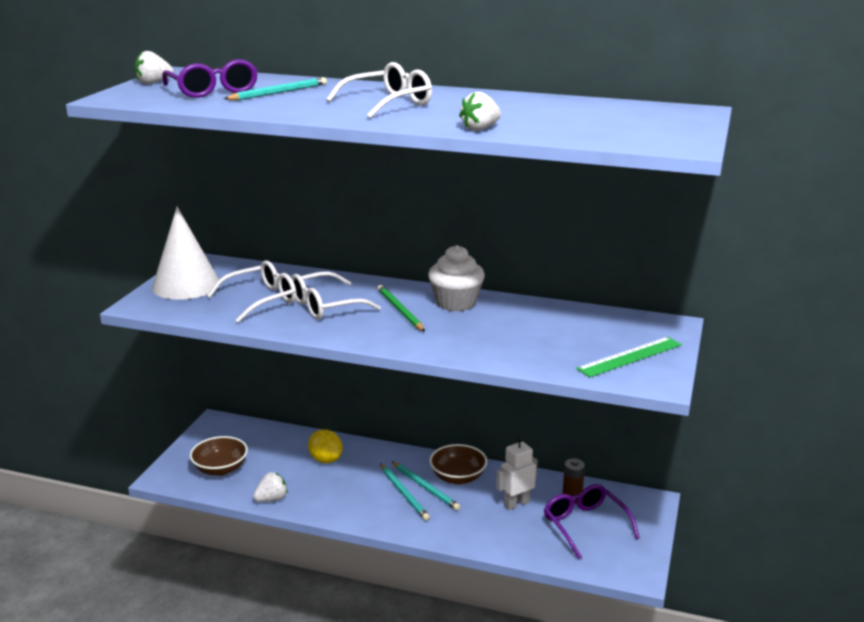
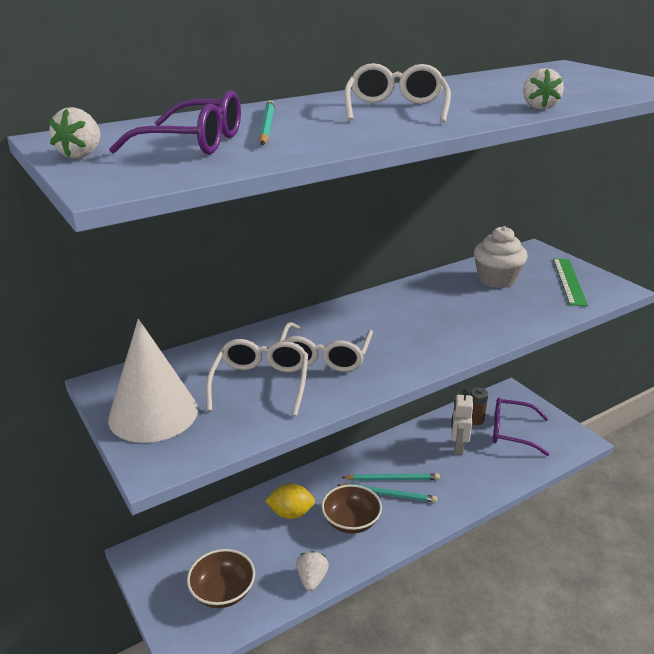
camera: 50 degrees left, 5 degrees up
(400, 310) = (382, 328): green pencil -> none
(456, 303) = (401, 301): white cupcake -> white cupcake (496, 279)
(458, 477) = (397, 456): brown bowl -> brown bowl (351, 521)

